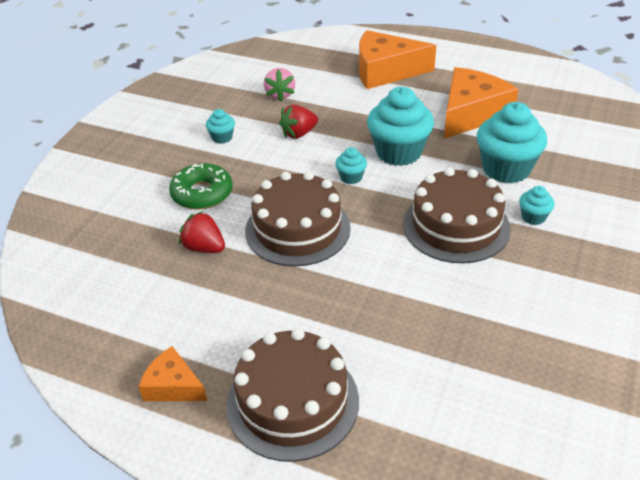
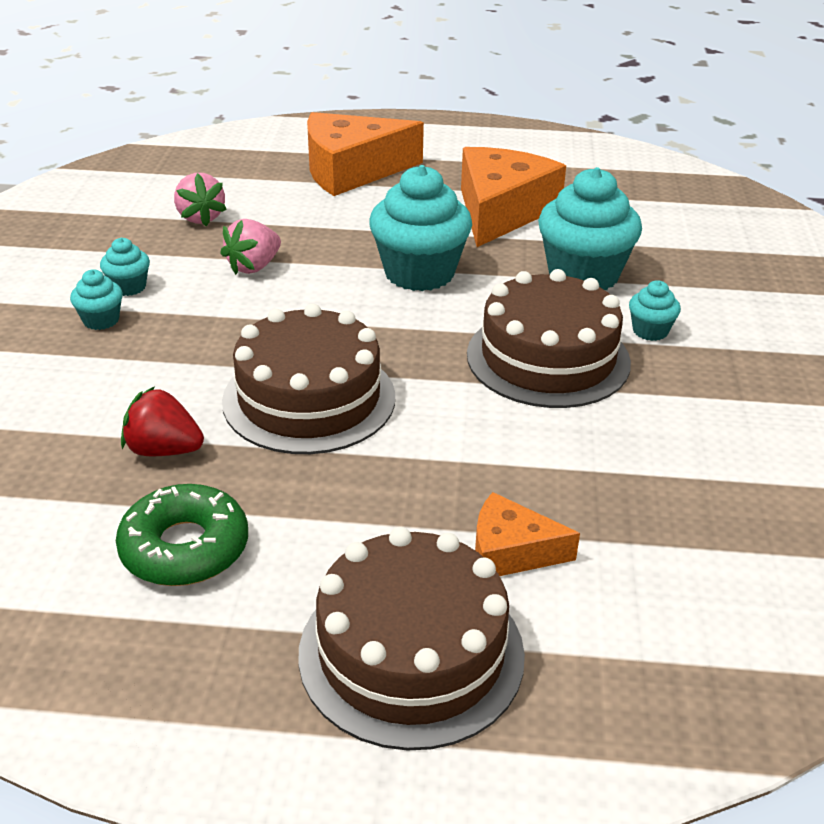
camera: 20 degrees left, 5 degrees down
(173, 386) = (194, 673): orange cheese -> orange cheese (511, 551)
(202, 193) = (127, 371): green donut -> green donut (185, 548)
(299, 134) = (254, 267): red strawberry -> pink strawberry
(351, 177) = (362, 315): turquoise cupcake -> turquoise cupcake (101, 320)

